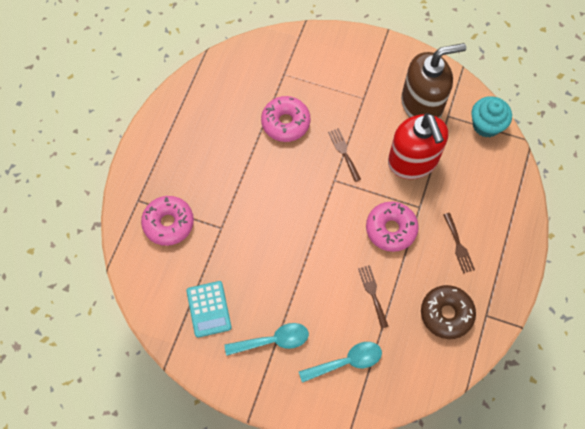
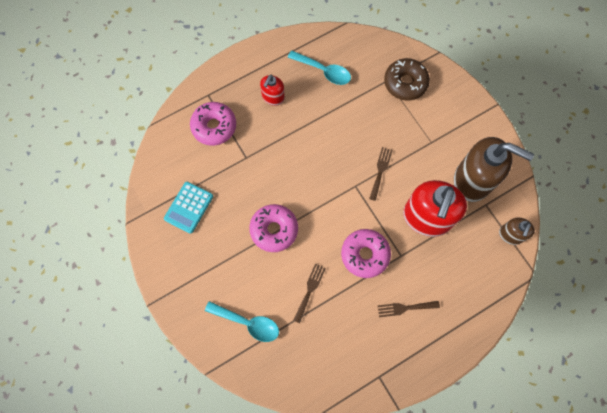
camera: 40 degrees right, 5 degrees up
(199, 159) = (273, 97): none -> red soap dispenser
(273, 340) = (212, 265): turquoise spoon -> turquoise spoon (324, 71)
(285, 123) = (357, 117): pink donut -> pink donut (274, 230)
(446, 314) = (350, 350): brown donut -> brown donut (405, 83)
(458, 245) = (405, 308): brown fork -> brown fork turned 60 degrees clockwise
(486, 125) = (510, 235): turquoise cupcake -> brown soap dispenser

